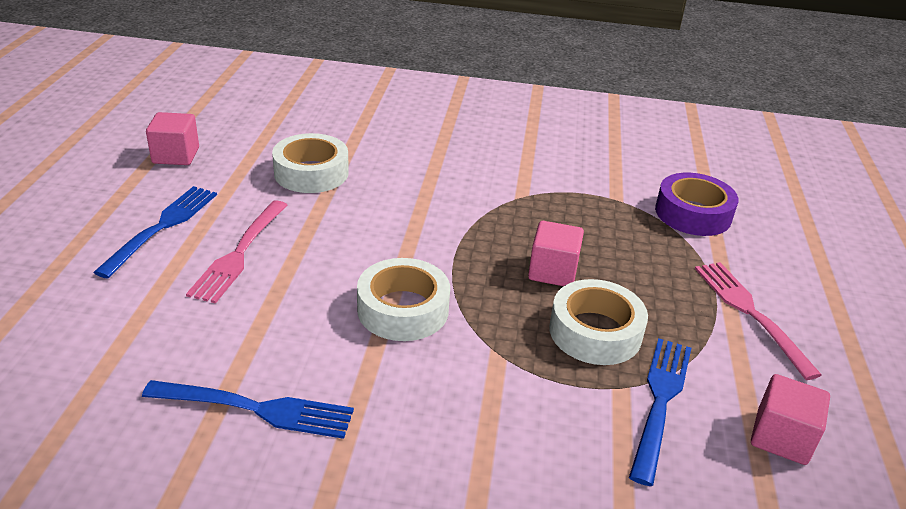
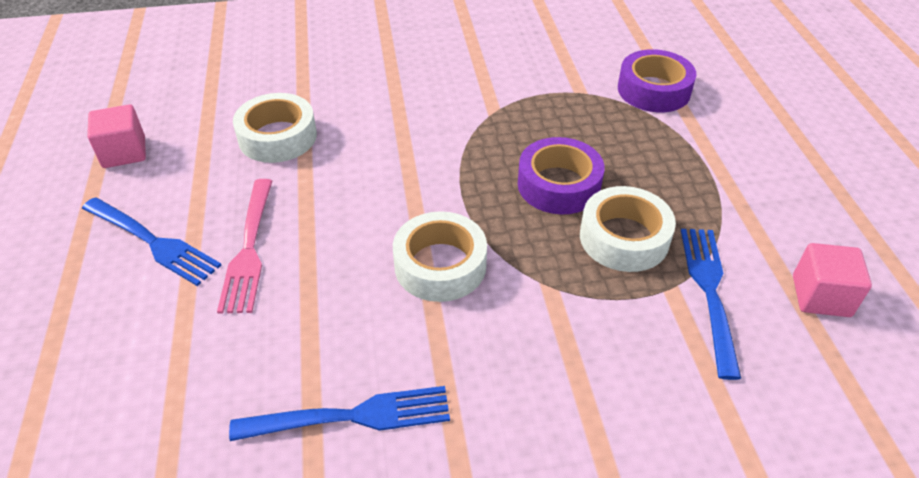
camera: 15 degrees left, 10 degrees up
(162, 228) = (152, 242): blue fork -> blue fork turned 120 degrees clockwise
(552, 271) = (558, 185): pink cube -> purple tape
(751, 314) = (746, 180): pink fork -> none

